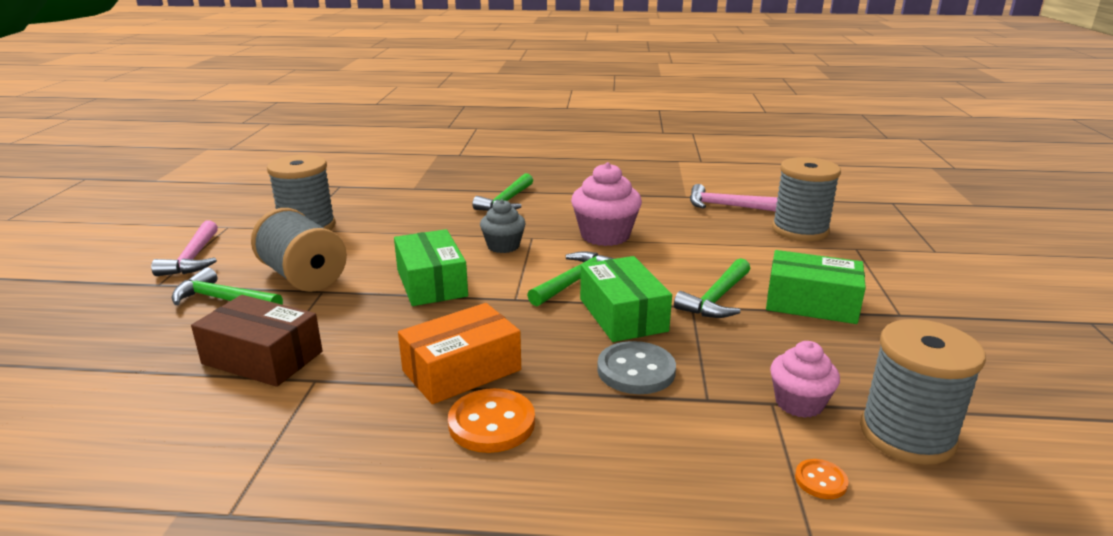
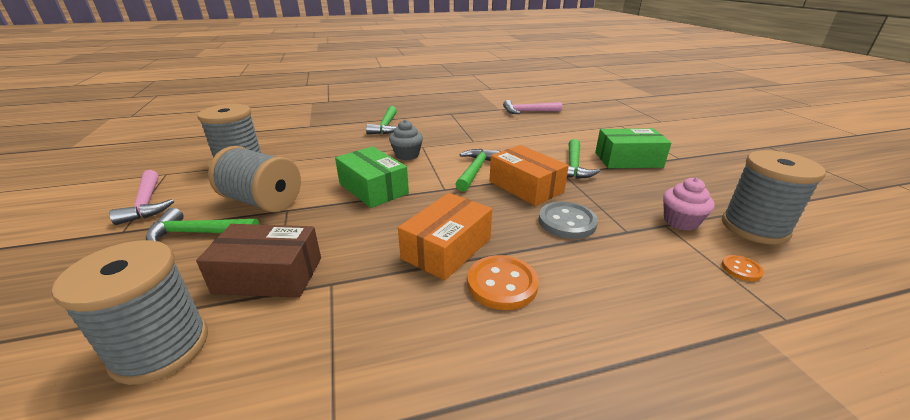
camera: 20 degrees left, 5 degrees up
(605, 235) = (470, 138): pink cupcake -> none
(623, 315) = (526, 186): green box -> orange box
(800, 230) = (582, 120): grey spool -> grey spool (161, 348)

